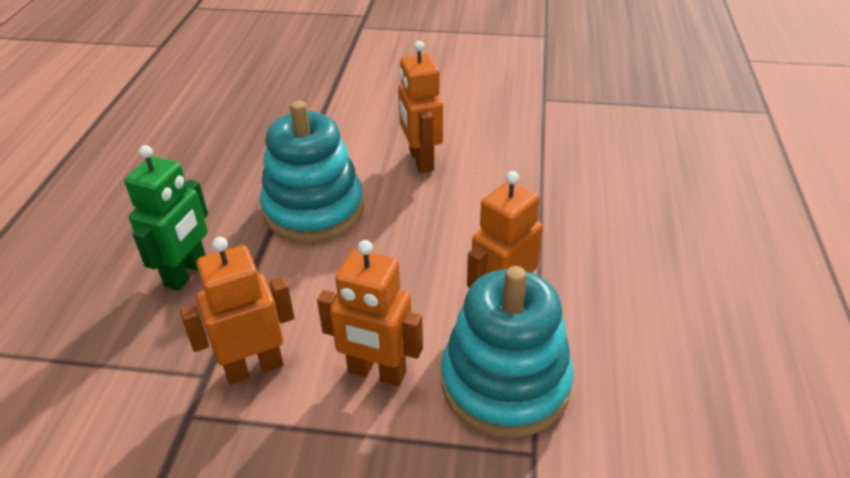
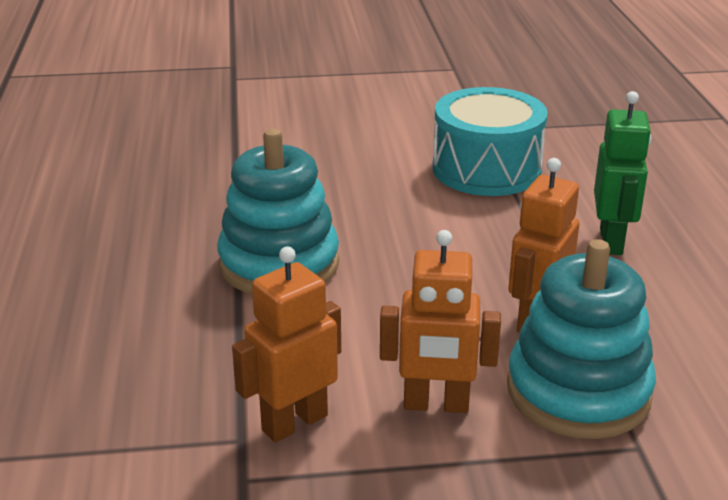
camera: 15 degrees left, 10 degrees down
(186, 273) = (160, 346): green robot -> green robot (611, 241)
(420, 160) = (377, 202): orange robot -> none
(527, 140) = (486, 169): none -> turquoise drum

